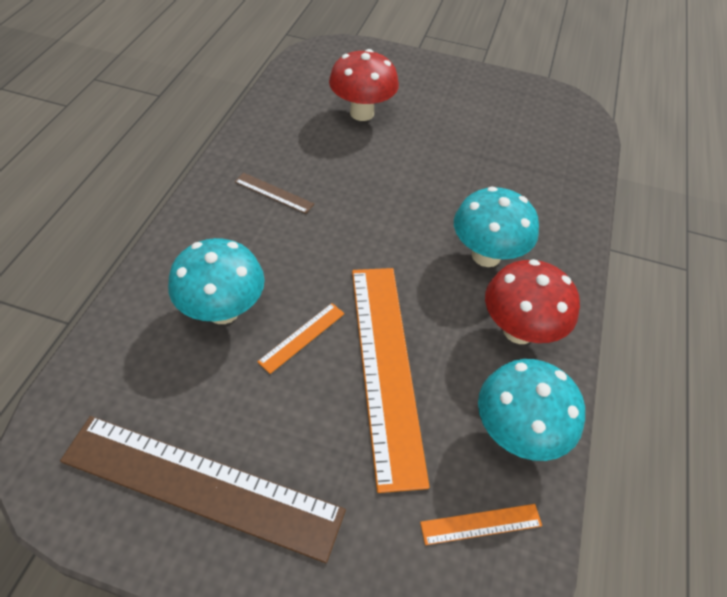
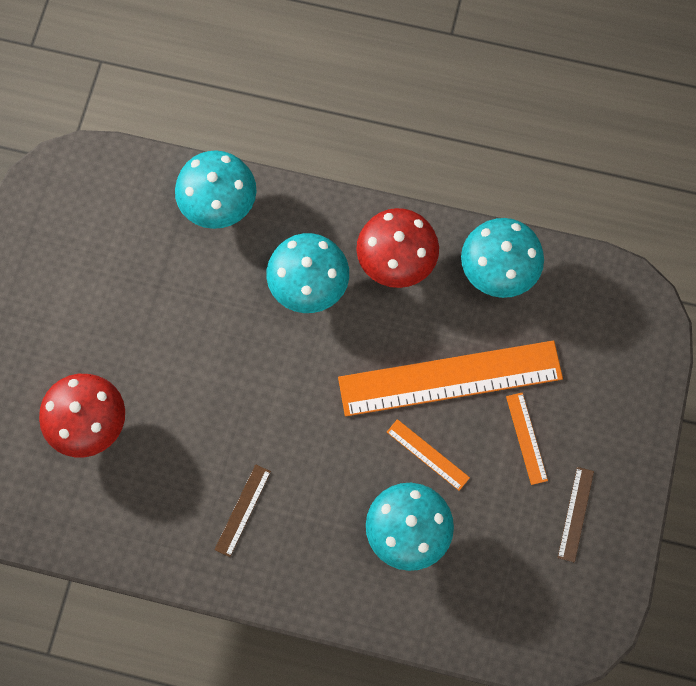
camera: 90 degrees left, 20 degrees up
(202, 485) = (575, 514): brown ruler -> brown ruler, size x0.42
(481, 524) = (575, 303): orange ruler -> orange ruler (526, 438)
(561, 199) = (219, 207): none -> turquoise mushroom

